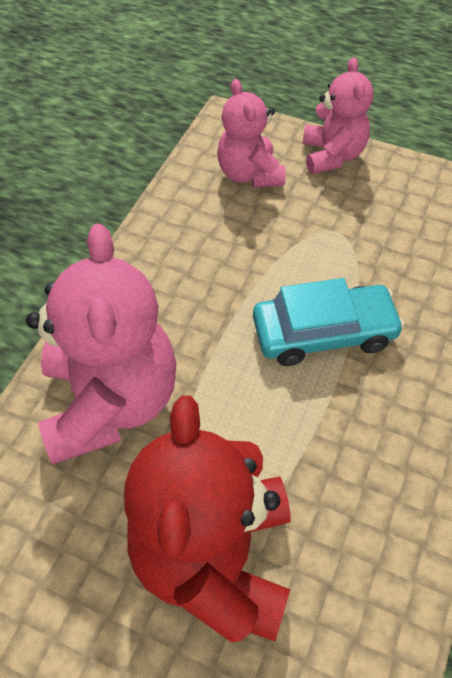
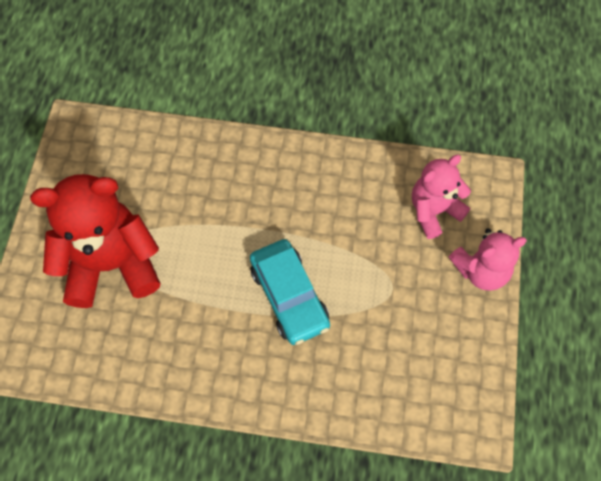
camera: 75 degrees right, 10 degrees up
(110, 402) = (199, 177): pink teddy bear -> none

